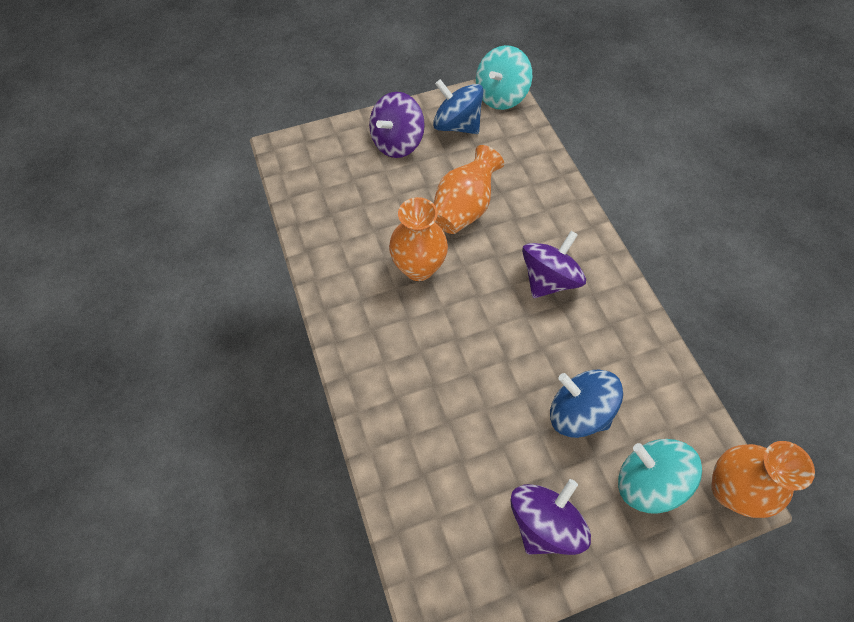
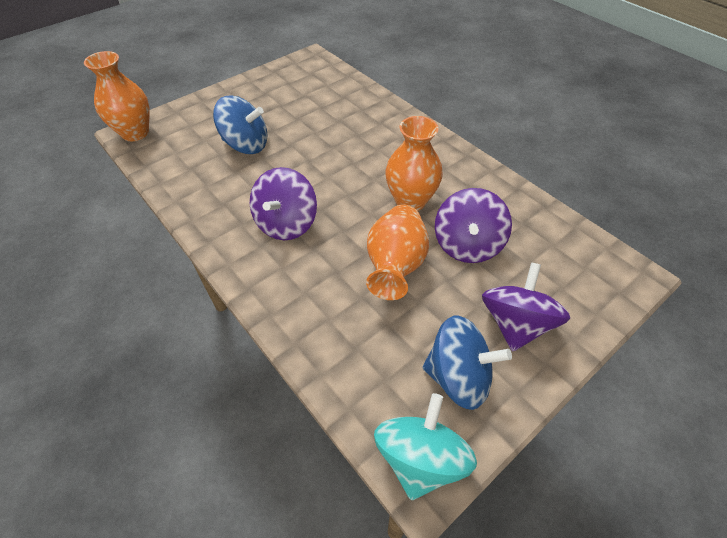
camera: 160 degrees right, 10 degrees down
(544, 522) = (261, 95): purple spinning top -> purple spinning top (467, 245)
(647, 481) = (194, 124): turquoise spinning top -> none

